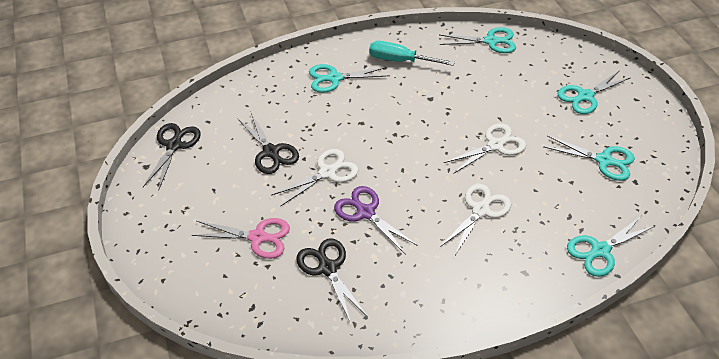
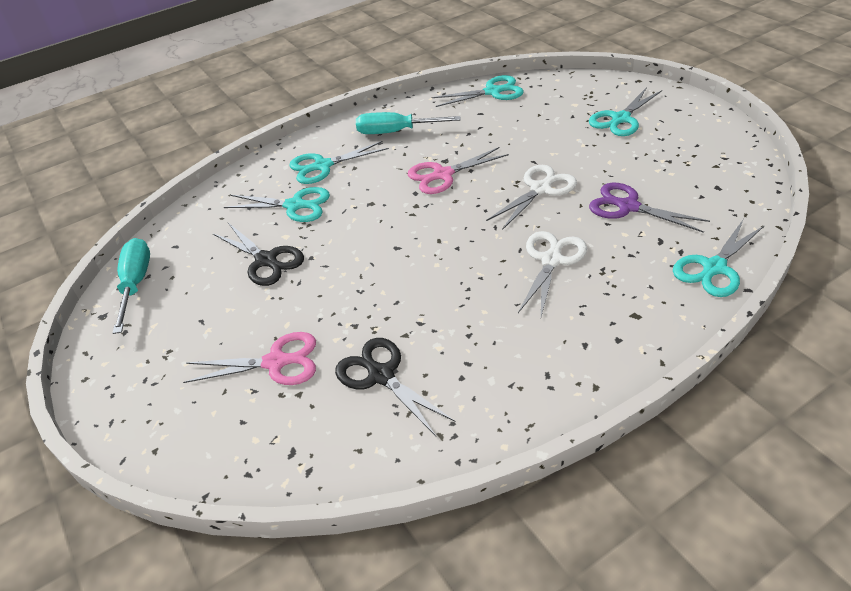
camera: 10 degrees left, 5 degrees down
(174, 145) = (136, 283): black scissors -> turquoise screwdriver
(327, 173) = (345, 266): white scissors -> none
(366, 212) = (409, 298): purple scissors -> purple scissors (628, 207)
(424, 111) = (443, 175): none -> pink scissors
(603, 160) = (671, 175): turquoise scissors -> turquoise scissors (294, 205)

